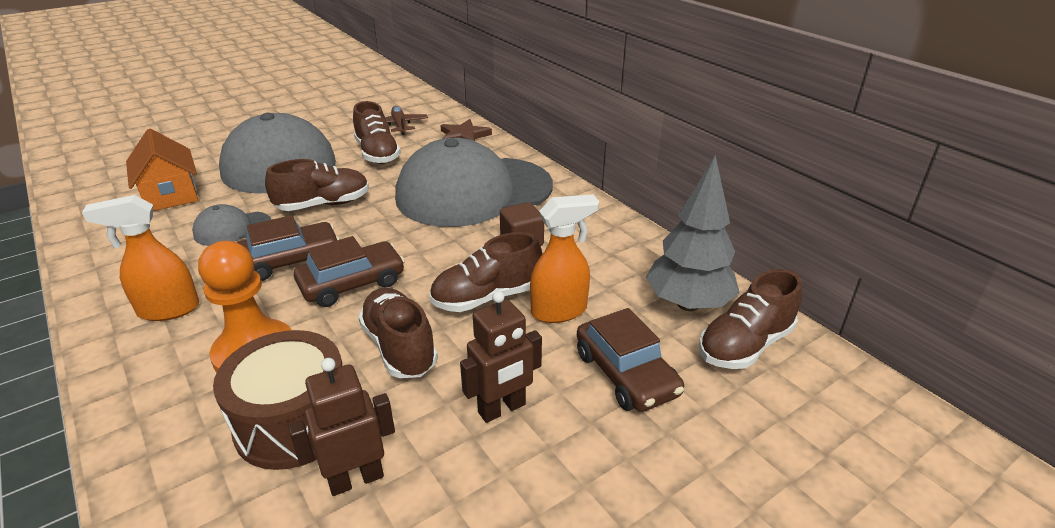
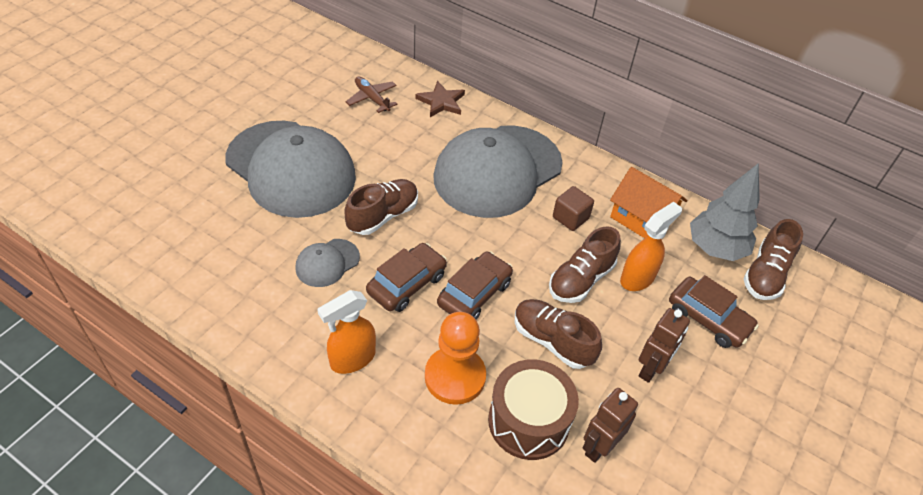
camera: 25 degrees left, 15 degrees up
(170, 194) = (230, 237): orange house -> orange house (642, 219)
(377, 154) = (380, 141): brown shoe -> none

